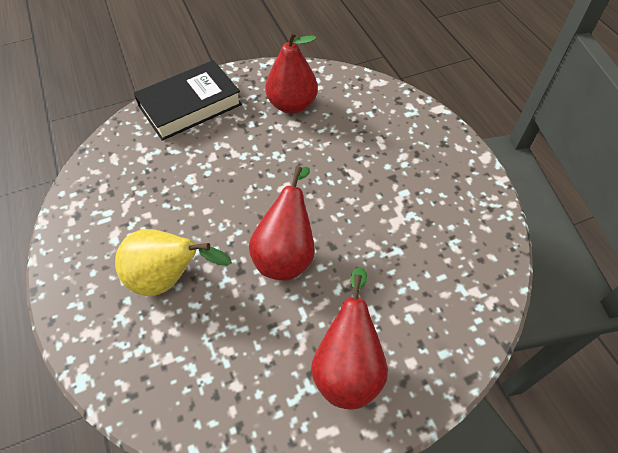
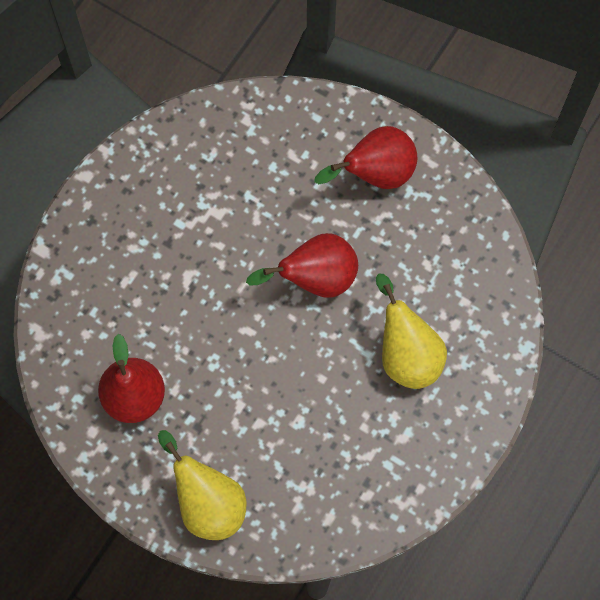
camera: 125 degrees left, 15 degrees up
(190, 105) = (208, 502): black book -> yellow pear

